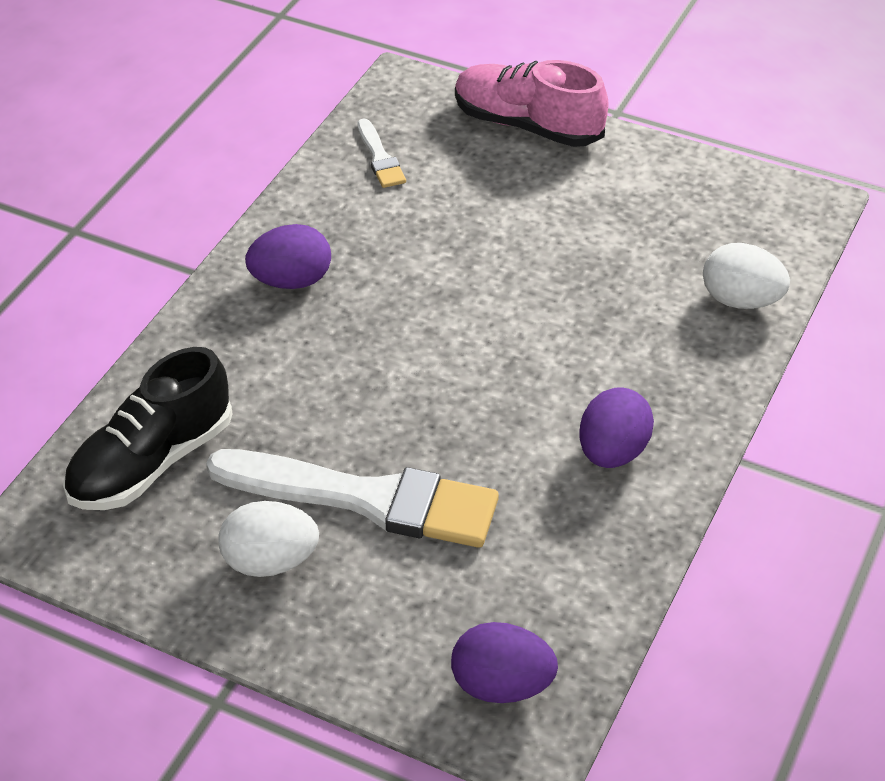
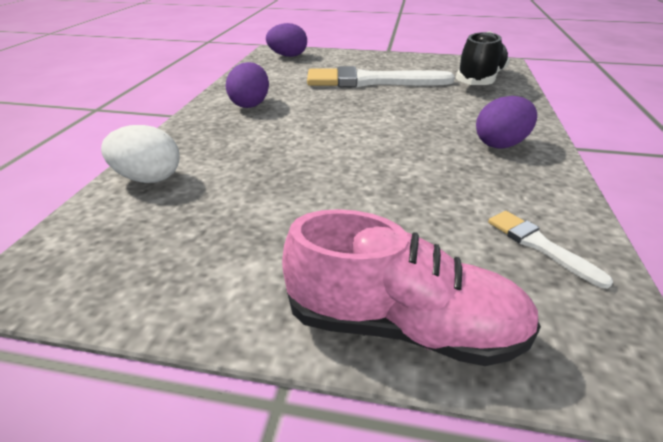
camera: 165 degrees right, 10 degrees down
(270, 562) = (397, 66): white egg -> none

